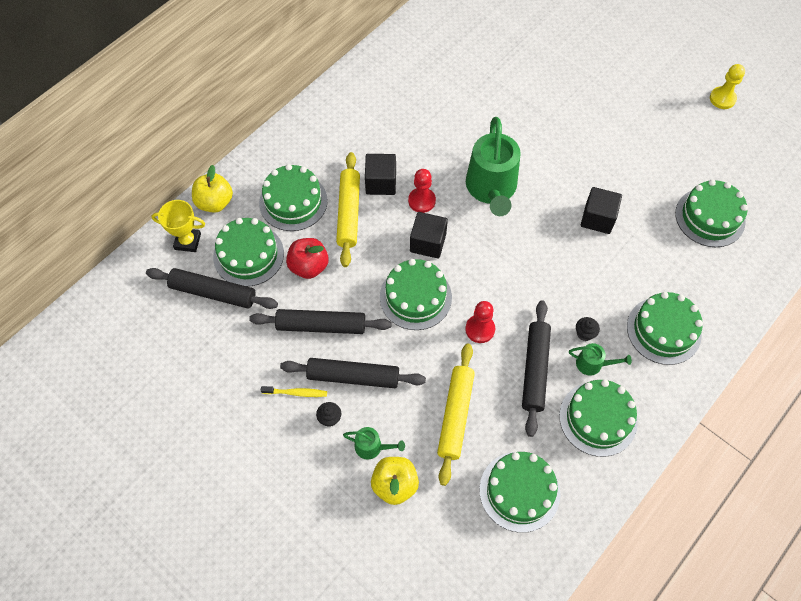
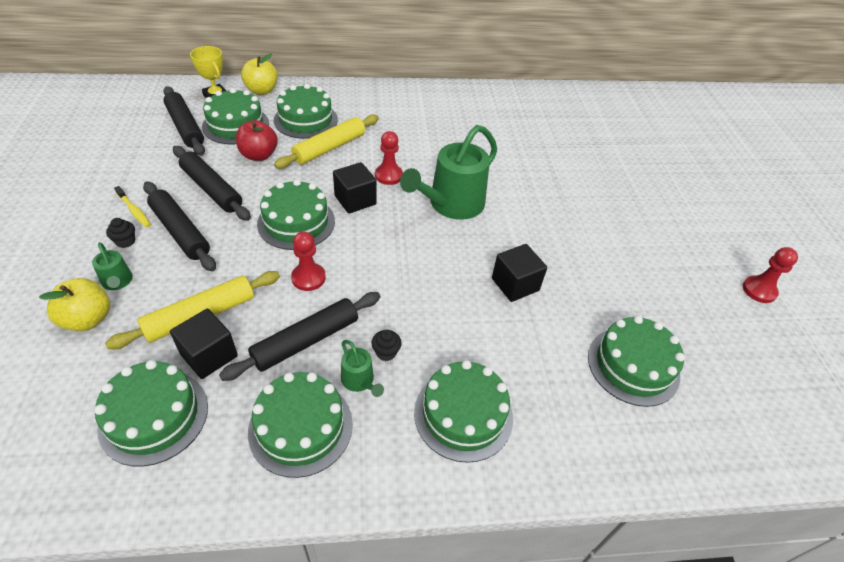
camera: 40 degrees right, 15 degrees down
(381, 183) = (376, 148): black cube -> black cube (209, 355)
(722, 99) = (759, 290): yellow pawn -> red pawn

